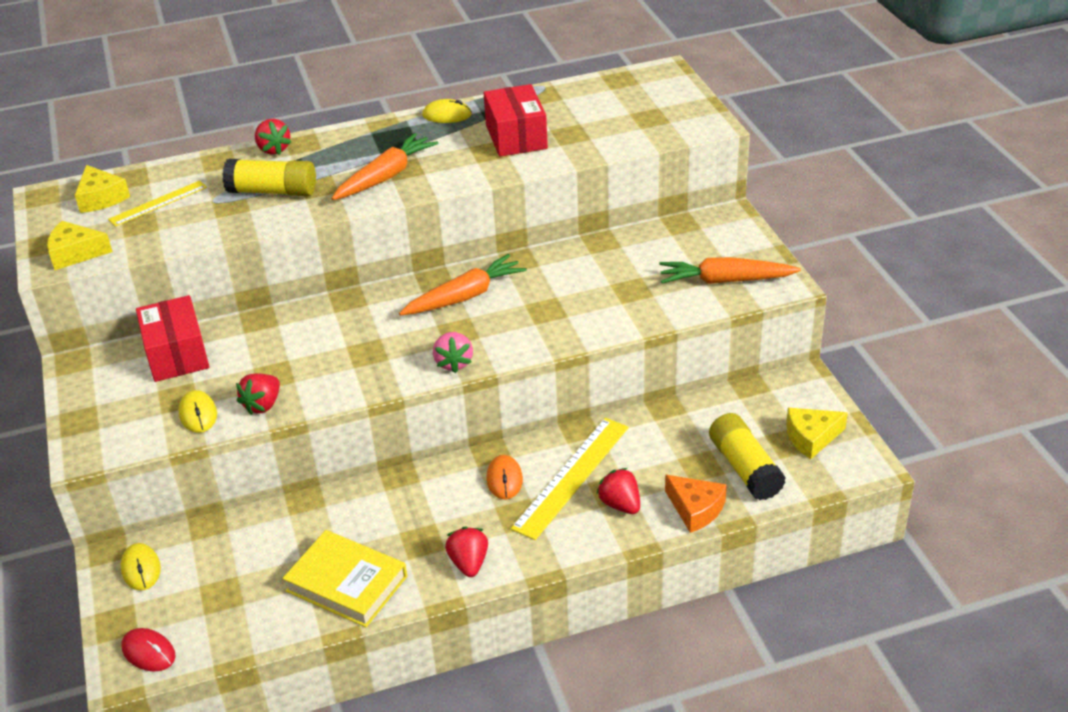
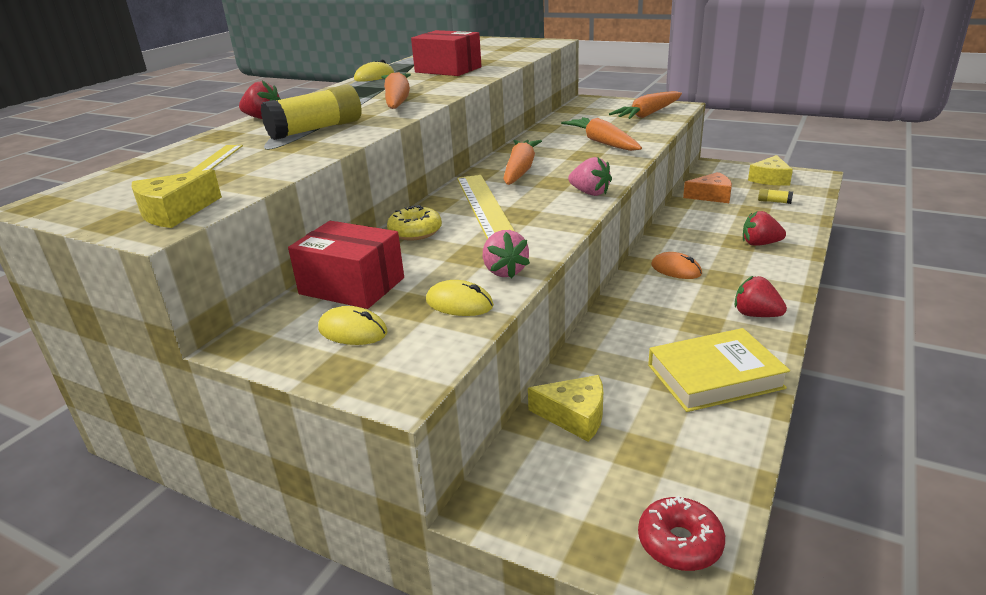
camera: 45 degrees left, 10 degrees down
(101, 198) = (128, 182): yellow cheese -> yellow cheese (575, 416)
(141, 569) = (535, 490): yellow mouse -> yellow mouse (352, 331)
(148, 652) = (679, 543): red mouse -> red donut
(263, 405) = (505, 271): red strawberry -> pink strawberry
(283, 325) = (415, 232): none -> yellow donut
(571, 477) = (707, 248): yellow ruler -> yellow ruler (484, 206)
(594, 300) = (602, 143): none -> orange carrot
(695, 509) = (796, 225): orange cheese -> orange cheese (711, 196)
(745, 468) = (774, 201): yellow glue stick -> yellow glue stick, size x0.44

